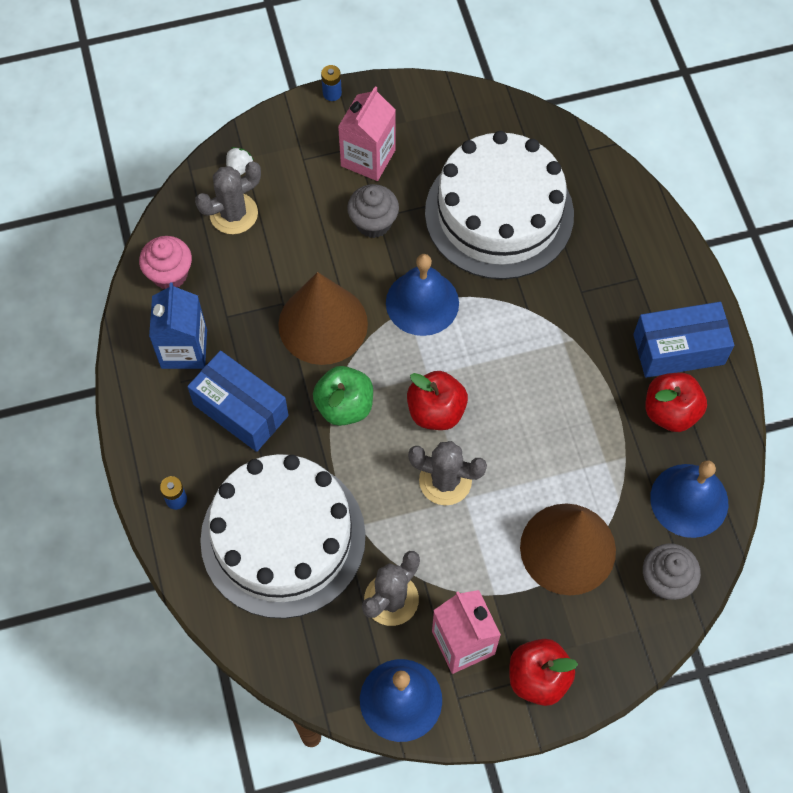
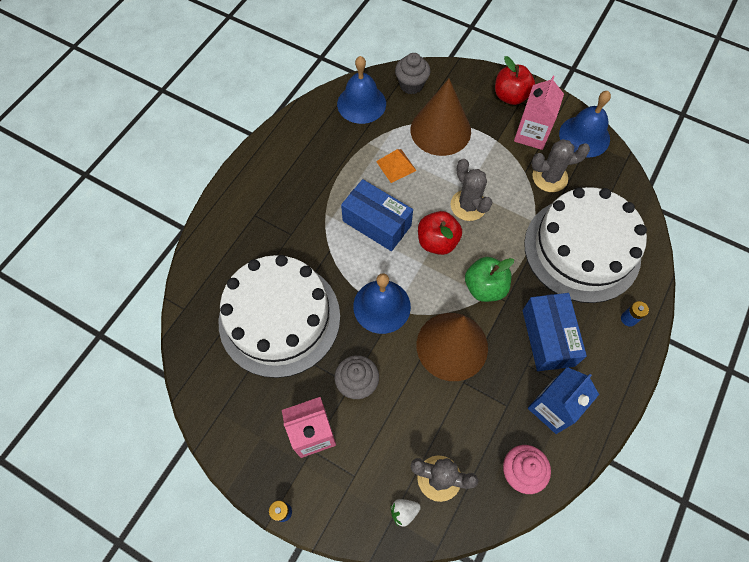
camera: 135 degrees left, 0 degrees up
(566, 457) = (396, 165): none -> orange pyramid
(670, 412) = (322, 143): red apple -> none
(678, 349) = (281, 165): blue box -> blue box (376, 223)

